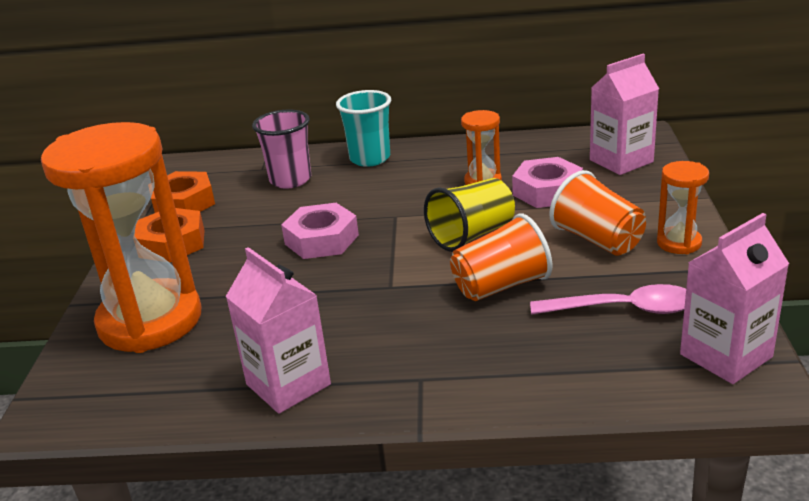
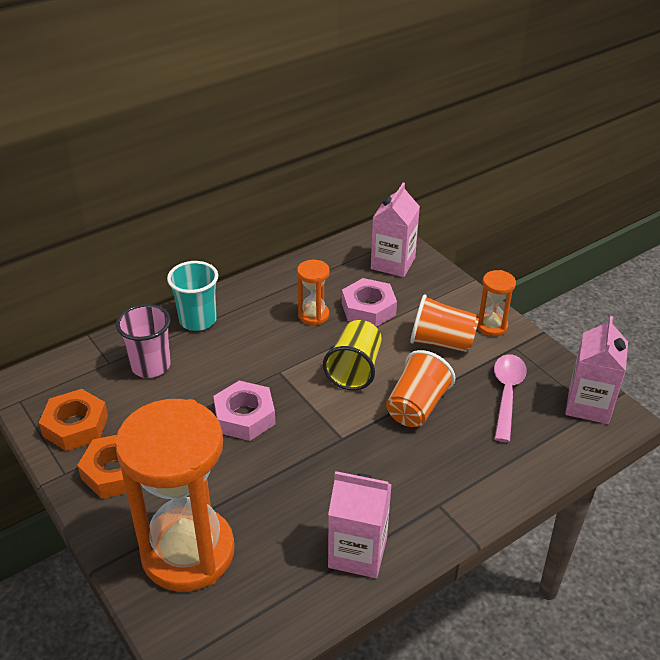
camera: 40 degrees left, 10 degrees up
(624, 309) = (506, 394): pink spoon -> pink spoon turned 45 degrees counterclockwise

